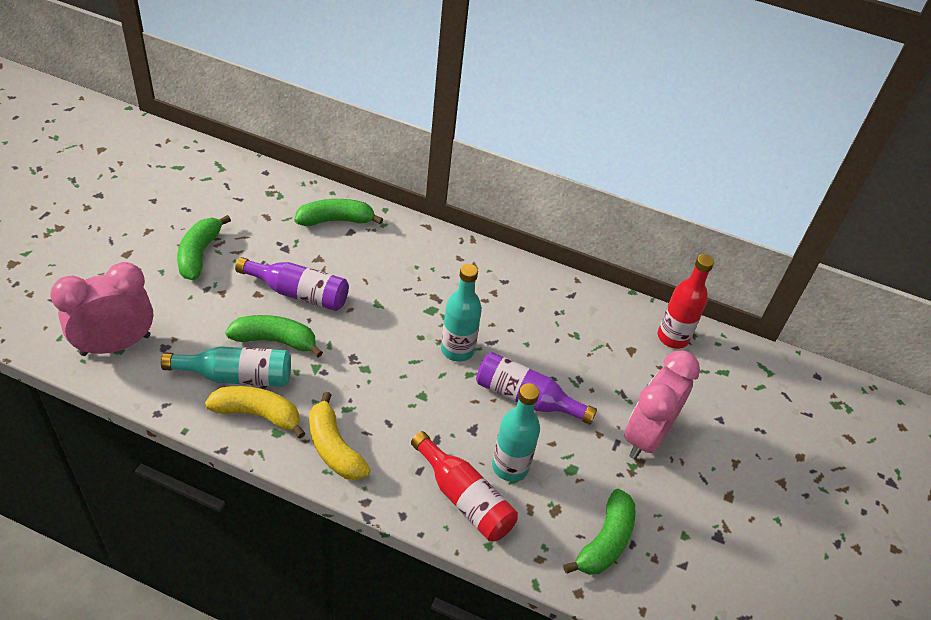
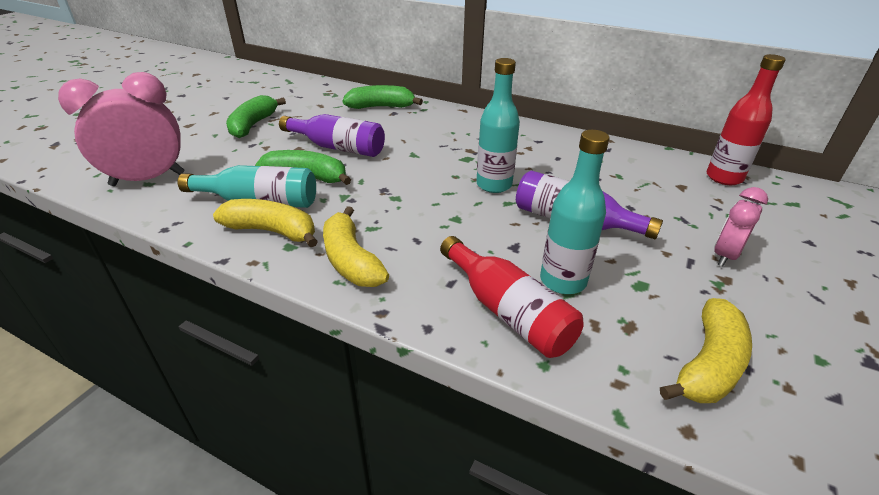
camera: 10 degrees right, 10 degrees down
(605, 541) = (708, 364): green banana -> yellow banana
(646, 436) = (725, 255): pink clock -> pink clock, size x0.56

